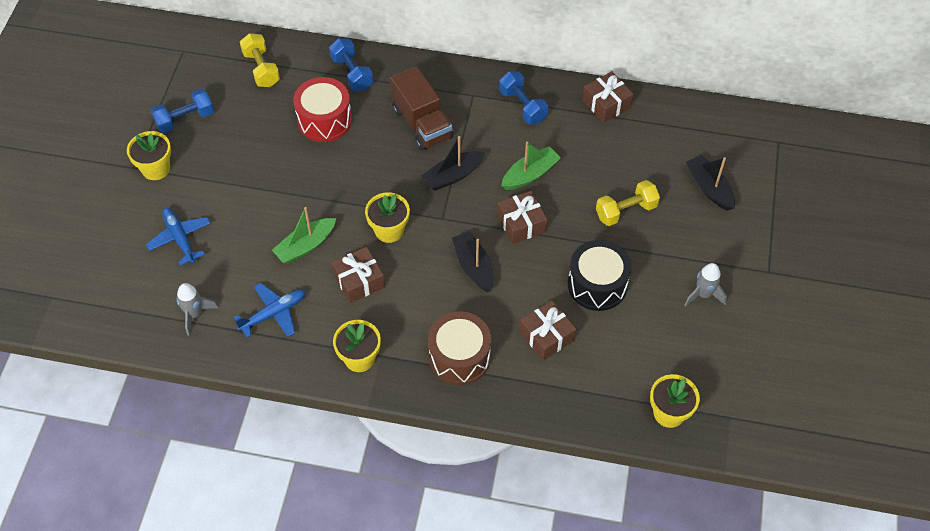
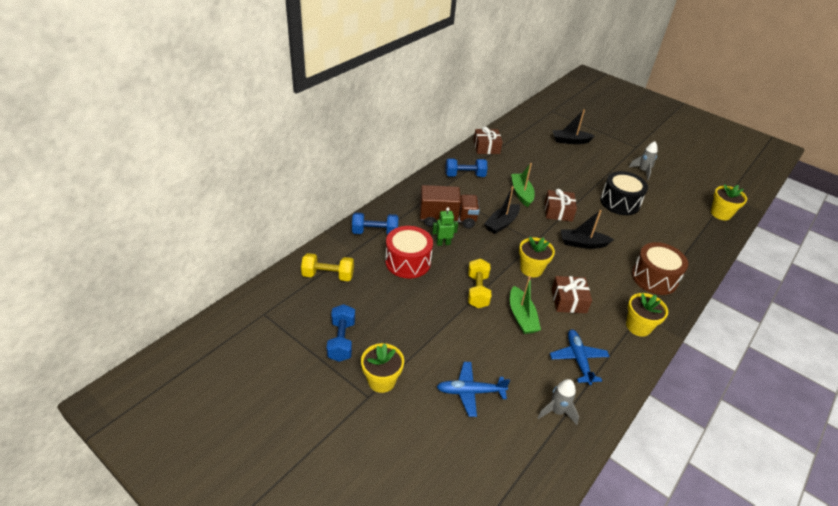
camera: 65 degrees left, 15 degrees down
(376, 137) = (443, 243): none -> green robot
(453, 176) = (502, 223): black boat -> black boat turned 45 degrees clockwise
(546, 336) = (650, 236): brown gift -> none
(626, 211) = (570, 172): yellow dumbbell -> yellow dumbbell (477, 291)

